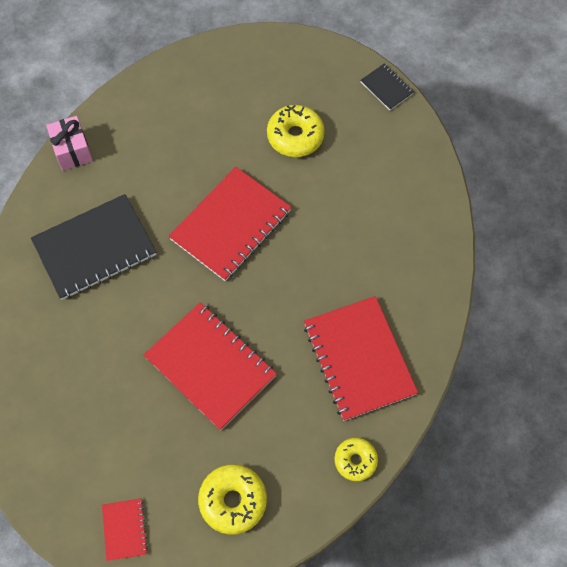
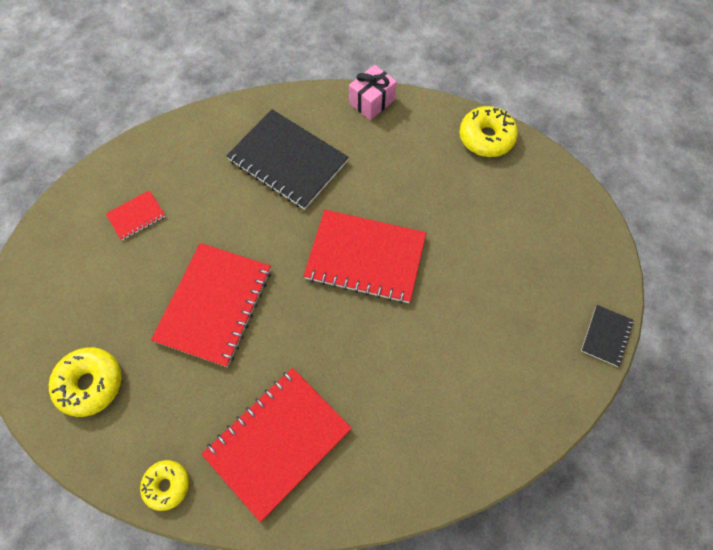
camera: 65 degrees right, 0 degrees up
(124, 529) = (38, 304): red notebook -> red notebook (136, 216)
(295, 136) = (493, 272): yellow donut -> yellow donut (486, 137)

